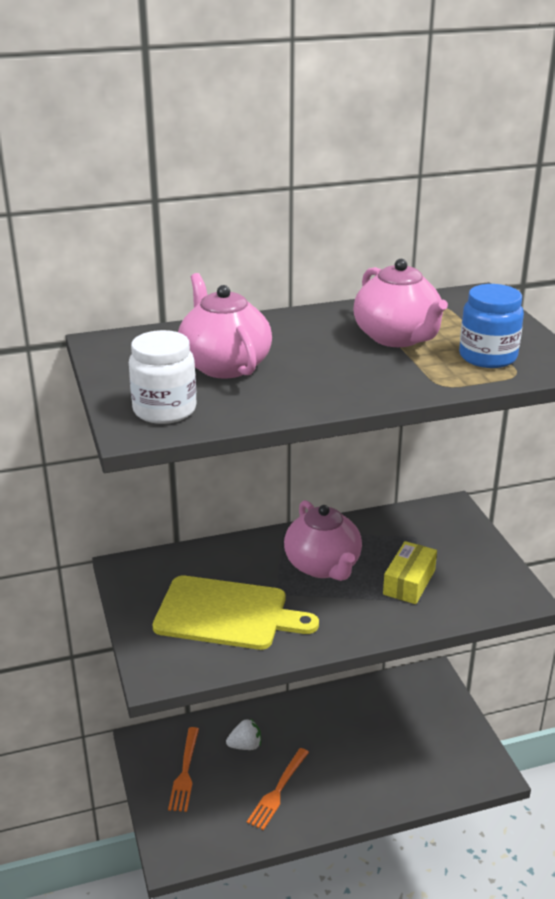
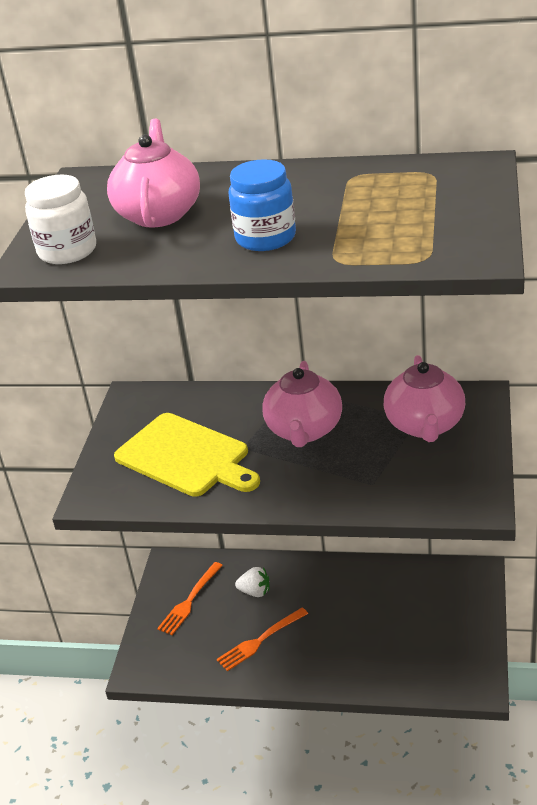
camera: 30 degrees right, 5 degrees up
(397, 337) = (347, 204): pink teapot -> pink teapot (425, 425)
(409, 582) = (375, 464): yellow box -> none
(487, 357) = (415, 236): blue jar -> blue jar (265, 238)

